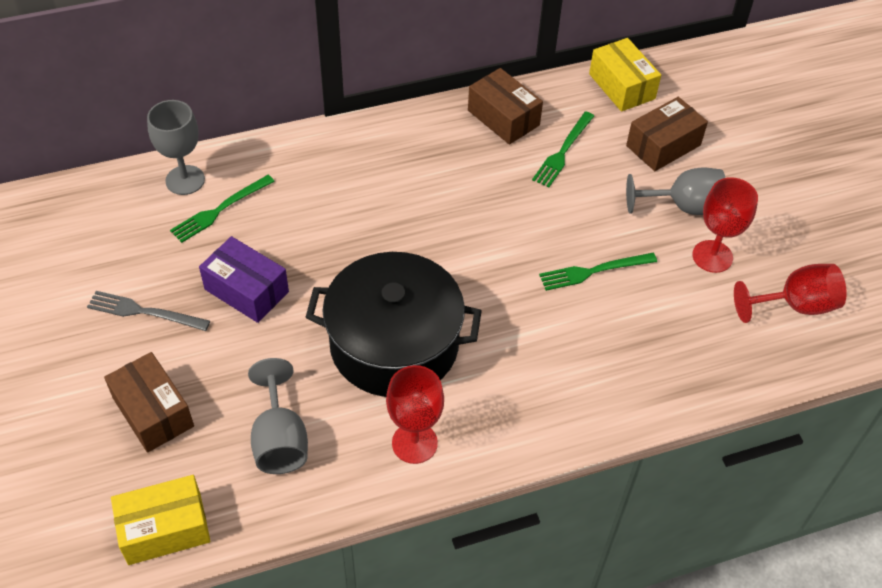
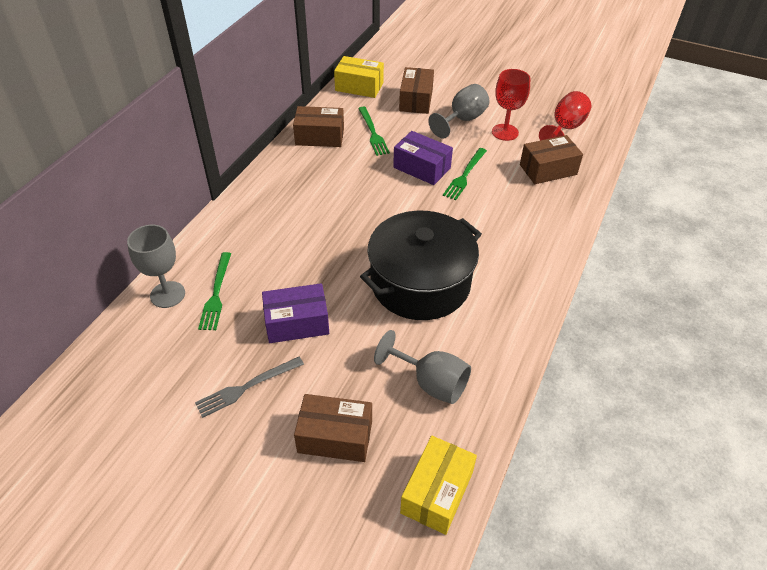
camera: 45 degrees left, 5 degrees down
(414, 443) = (499, 321): red goblet -> none
(560, 228) = (422, 168): none -> purple box
(698, 336) = (548, 169): none -> brown box

